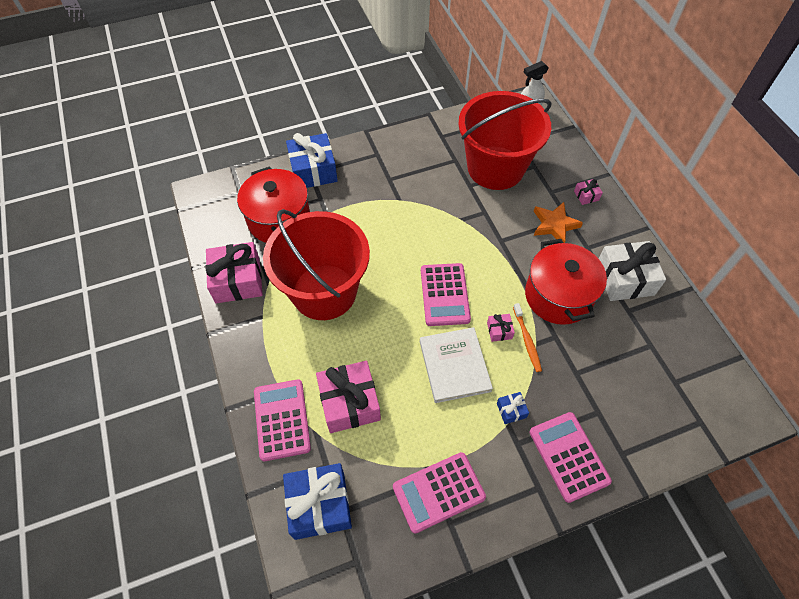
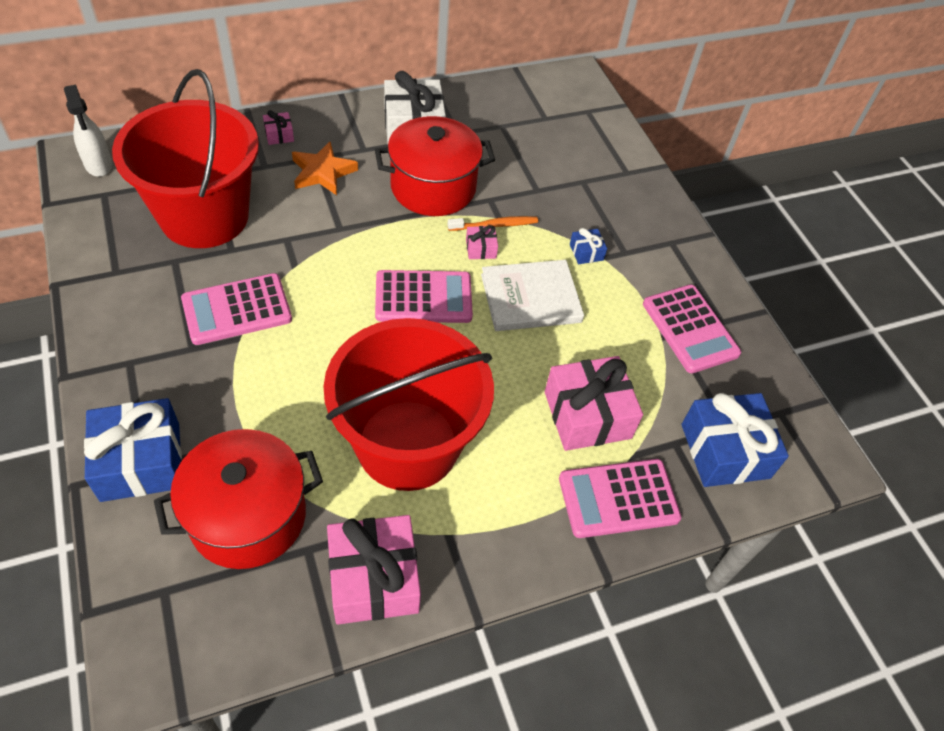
camera: 95 degrees left, 5 degrees down
(568, 456) = (635, 213): pink calculator -> pink calculator (237, 310)

